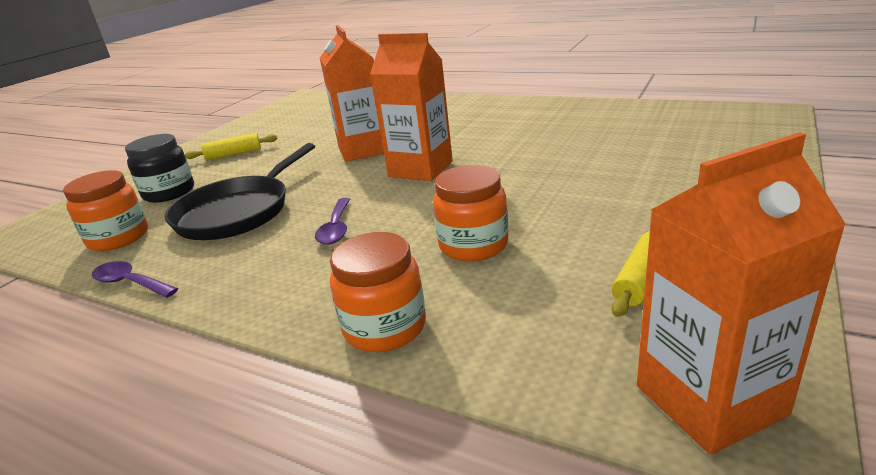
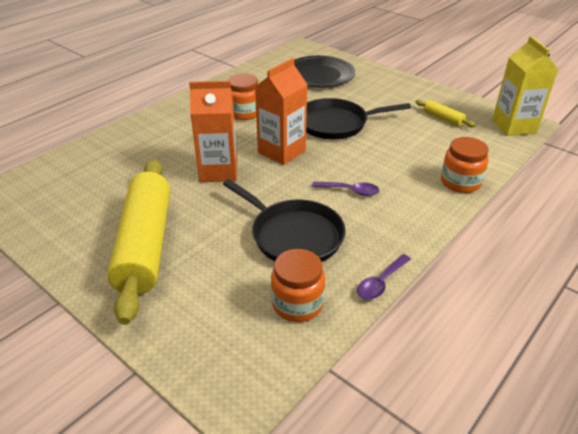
camera: 80 degrees left, 10 degrees up
(169, 192) = (214, 283): black jar -> none
(234, 154) = (145, 245): yellow rolling pin -> yellow rolling pin, size x2.47
(473, 245) = (396, 149): orange jar -> orange jar (244, 113)
(523, 185) = (336, 124): none -> black pan
(680, 143) = (319, 75): none -> black plate
(710, 400) = (514, 126): orange carton -> yellow carton

